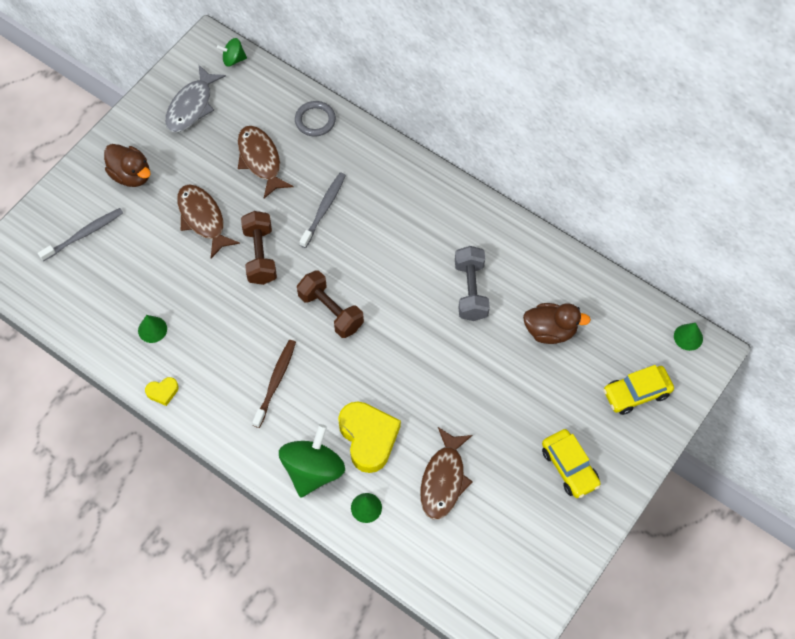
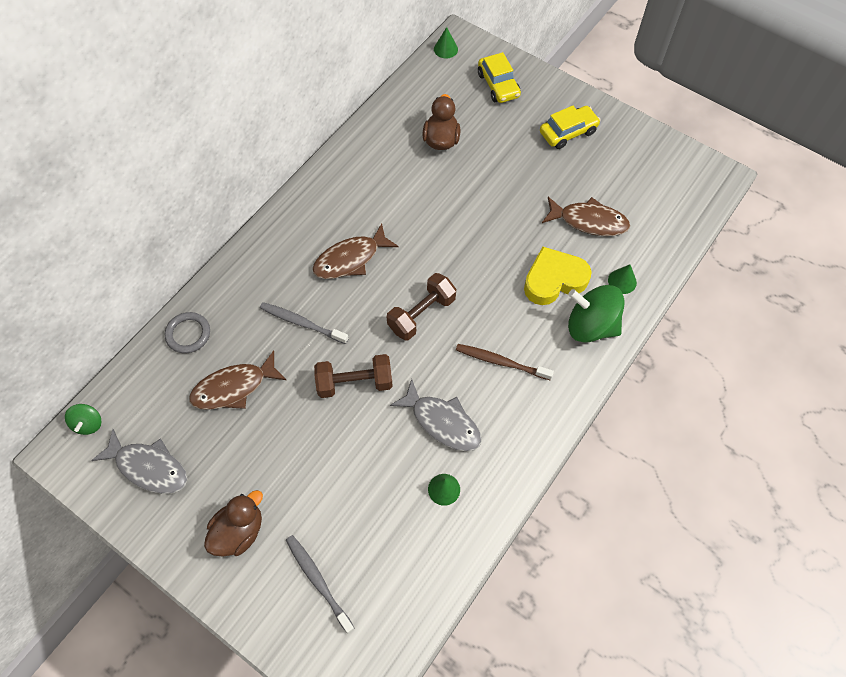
camera: 90 degrees left, 0 degrees up
(162, 392) = (518, 472): yellow heart -> none
(203, 219) = (305, 444): brown fish -> brown fish (350, 259)
(216, 328) = (442, 422): none -> grey fish
(471, 291) = (400, 197): grey dumbbell -> none

